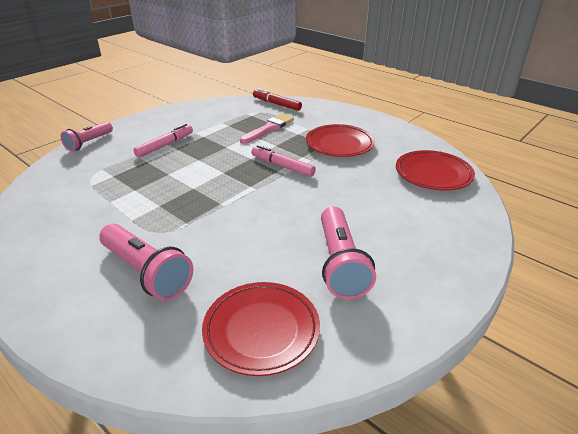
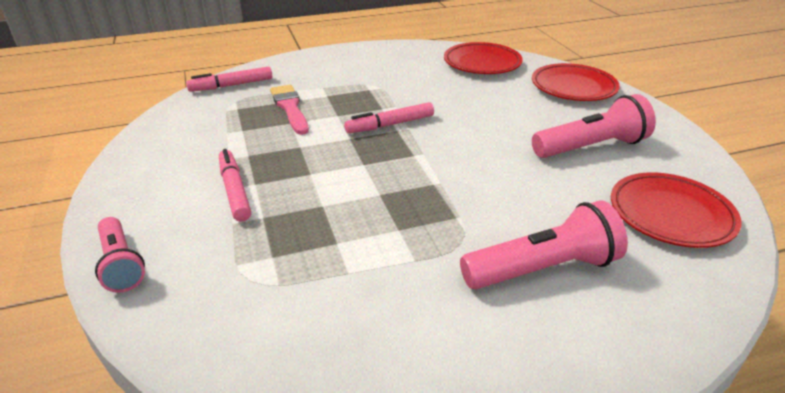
camera: 60 degrees left, 0 degrees up
(277, 104) = (232, 85): red marker -> pink marker
(339, 144) = (380, 83): red plate -> red plate (573, 87)
(340, 263) = (591, 147): pink flashlight -> pink flashlight turned 45 degrees counterclockwise

